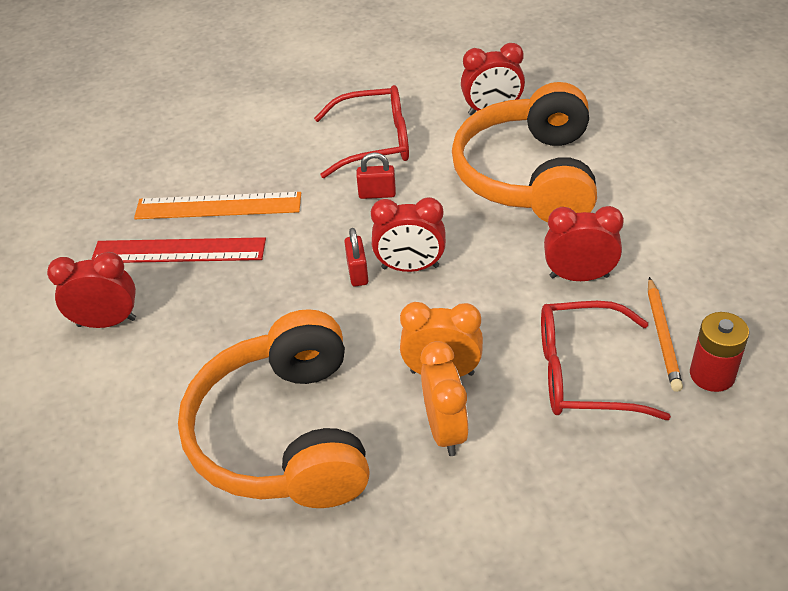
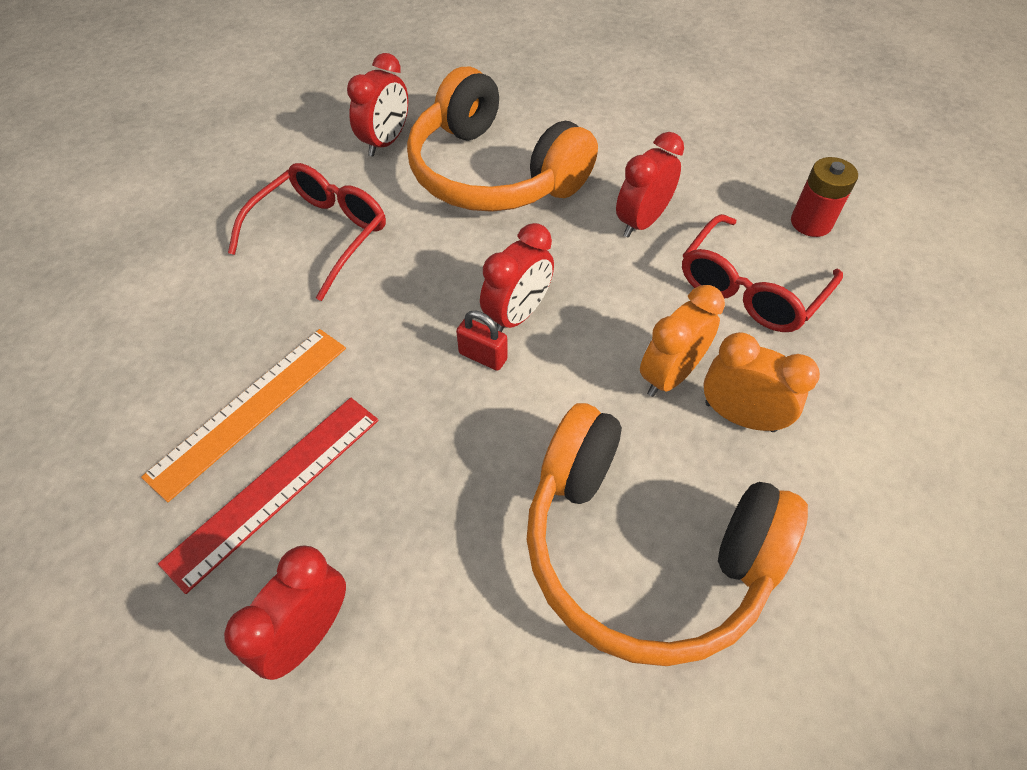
camera: 55 degrees left, 10 degrees up
(377, 194) = (394, 277): red padlock -> none
(662, 336) = (750, 221): orange pencil -> none

